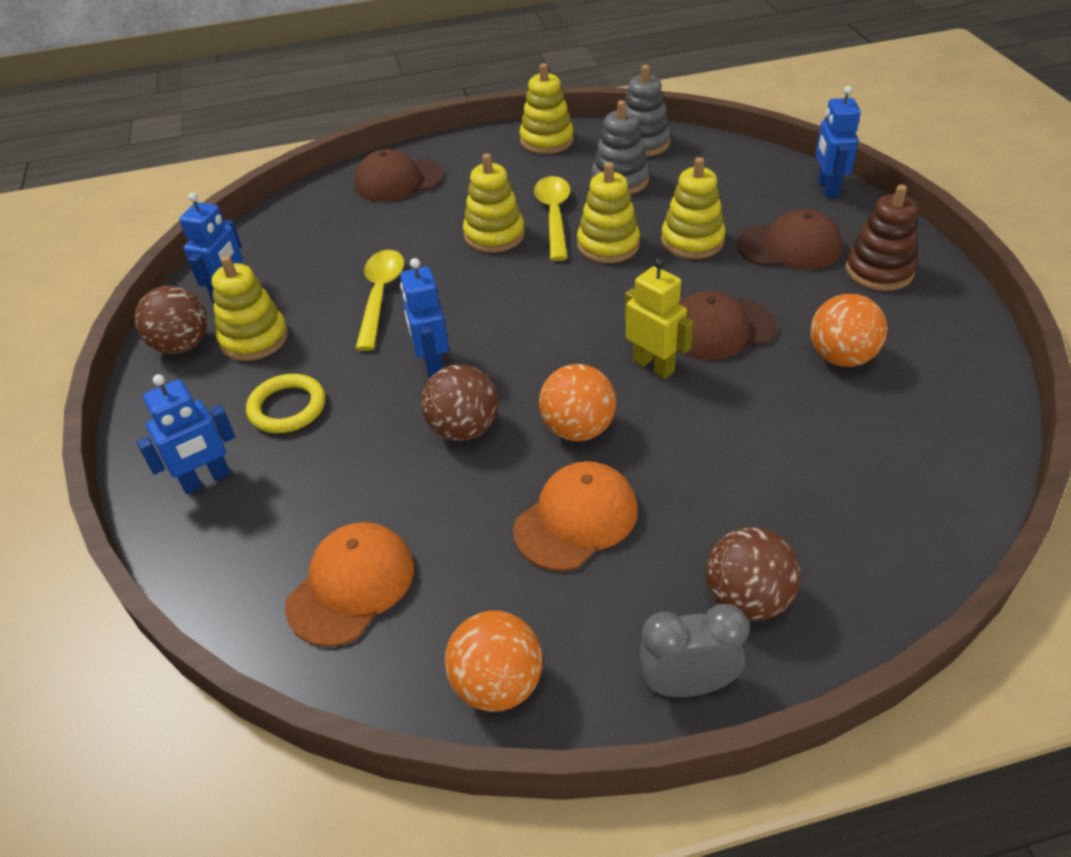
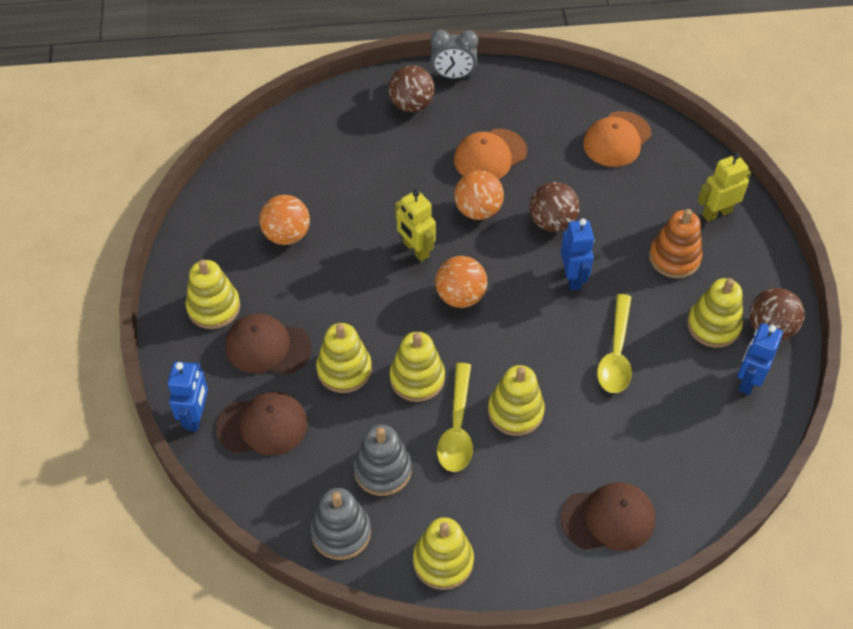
camera: 175 degrees left, 10 degrees up
(206, 480) = (716, 213): blue robot -> yellow robot
(287, 407) = (674, 258): yellow ring -> orange stacking toy
(497, 684) = (541, 87): orange ball -> orange ball (460, 296)
(720, 329) = (358, 273): brown cap -> brown cap (262, 425)
(879, 271) = (214, 307): brown stacking toy -> yellow stacking toy

